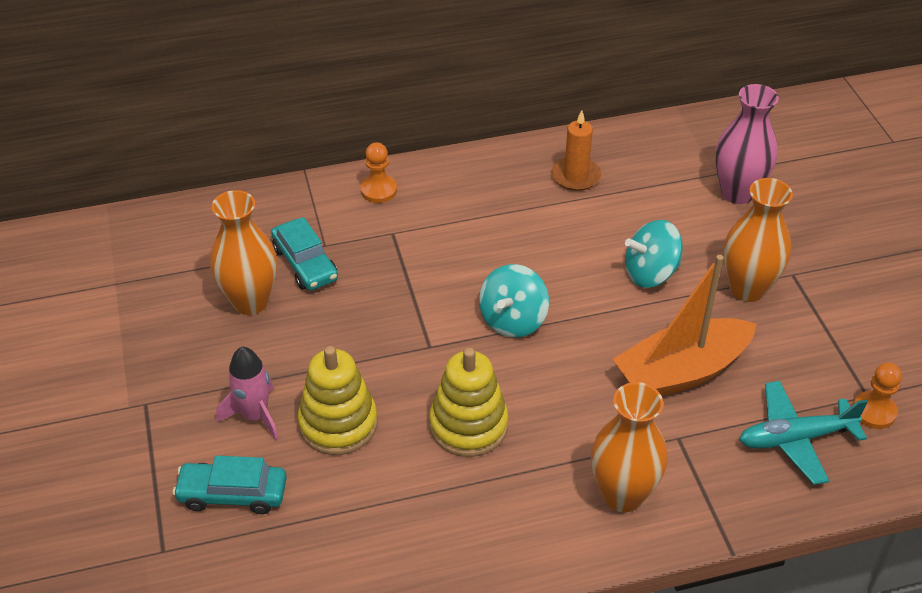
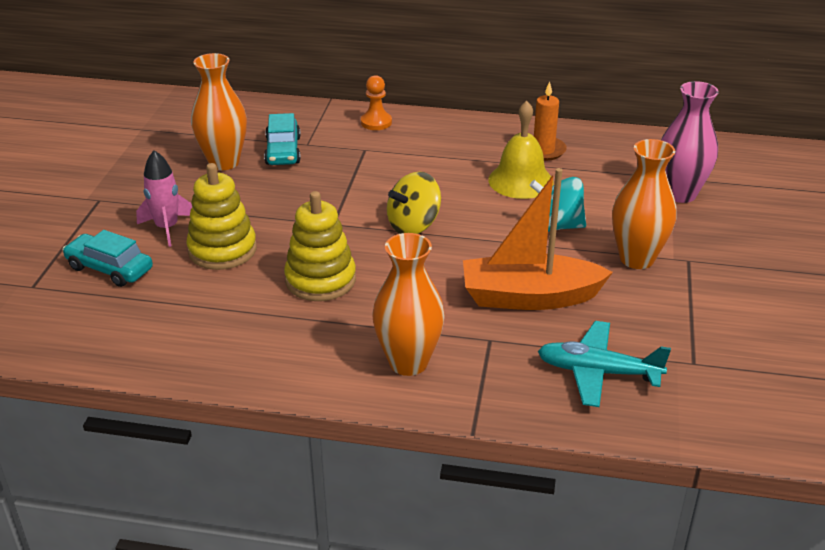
camera: 25 degrees right, 10 degrees down
(513, 320) = (413, 225): turquoise spinning top -> yellow spinning top
(579, 225) = (520, 181): none -> yellow bell
(874, 411) = (691, 376): orange pawn -> none

